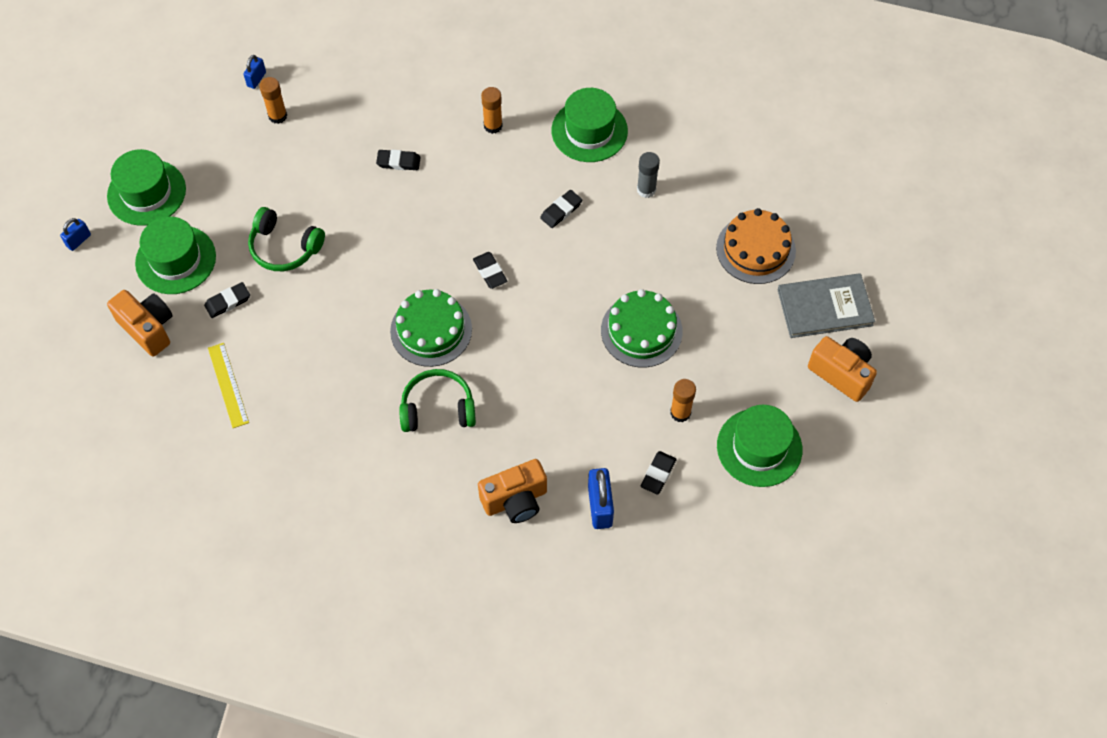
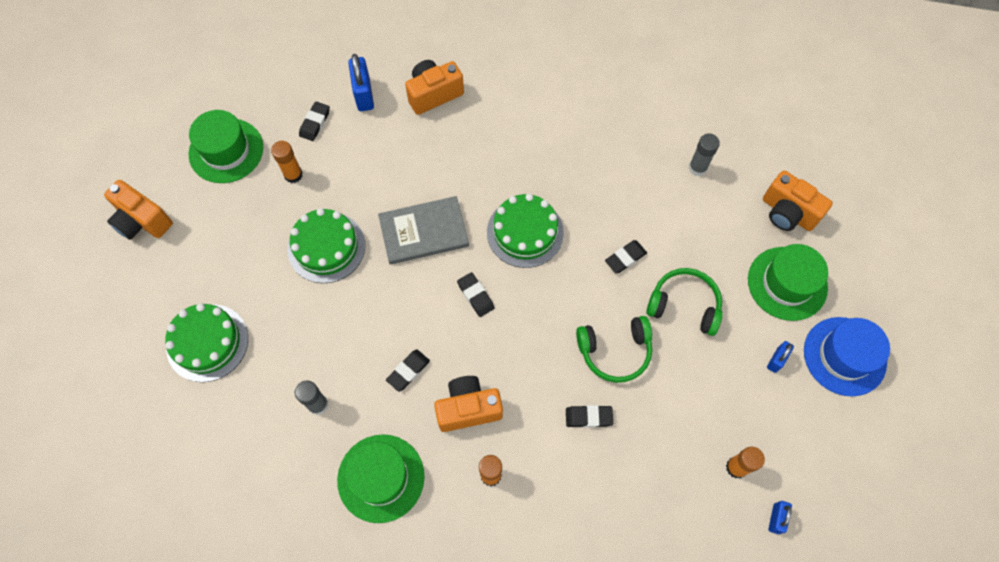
camera: 175 degrees right, 5 degrees up
(79, 240) = (890, 296): blue padlock -> blue padlock (776, 360)
(146, 192) = (844, 356): green hat -> blue hat
(228, 302) = (722, 244): black eraser -> black eraser (625, 258)
(228, 385) = (697, 168): yellow ruler -> grey glue stick
(438, 408) = (508, 162): green headphones -> green headphones (615, 351)
(507, 176) = (468, 408): none -> orange camera
(755, 249) = (207, 342): orange cake -> green cake
(825, 307) = (147, 285): grey book -> grey book (424, 231)

